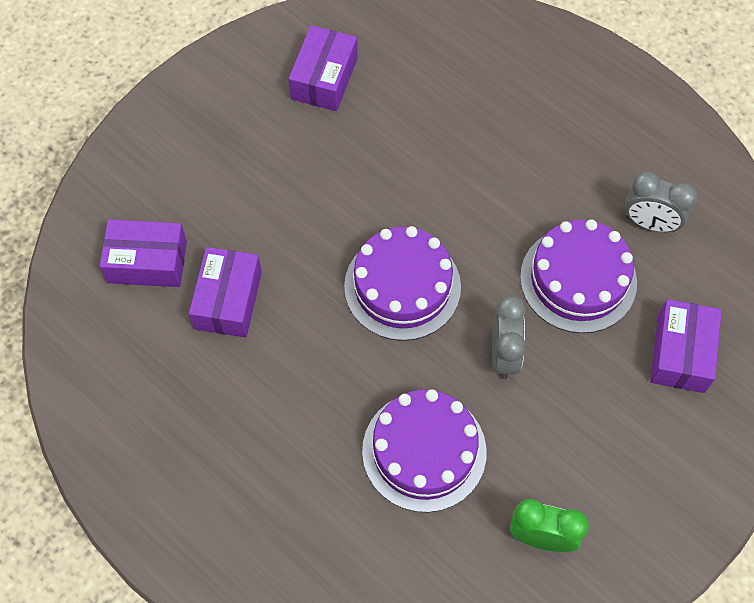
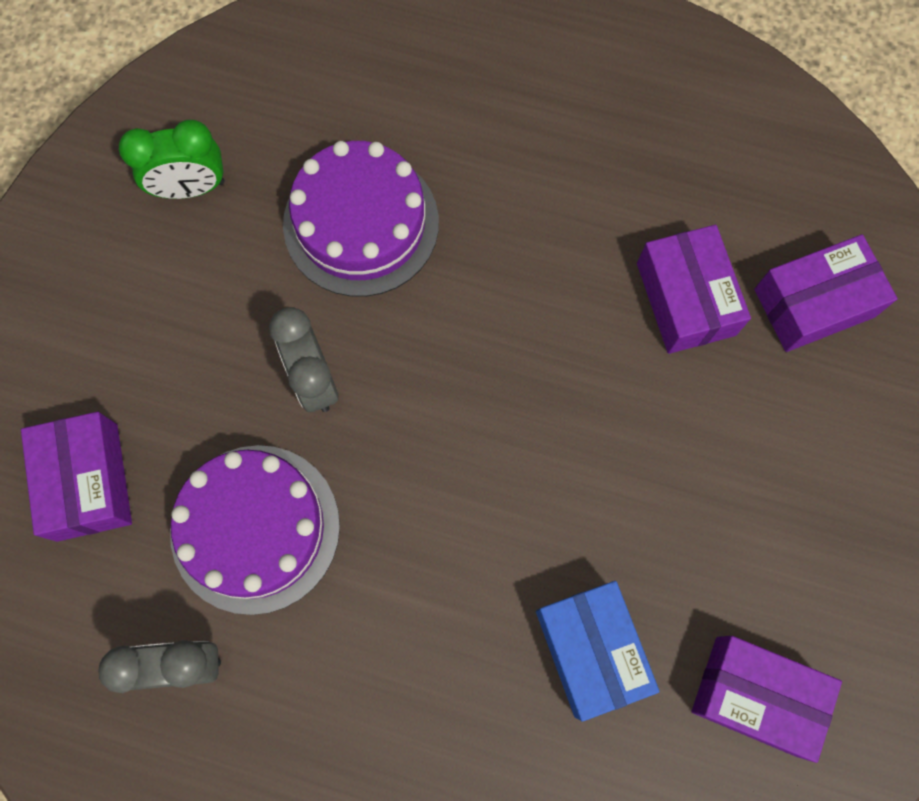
camera: 155 degrees right, 10 degrees up
(324, 78) = (756, 696): purple box -> purple box turned 60 degrees counterclockwise
(402, 286) = (481, 413): purple cake -> none
(403, 135) = (591, 650): none -> blue box

